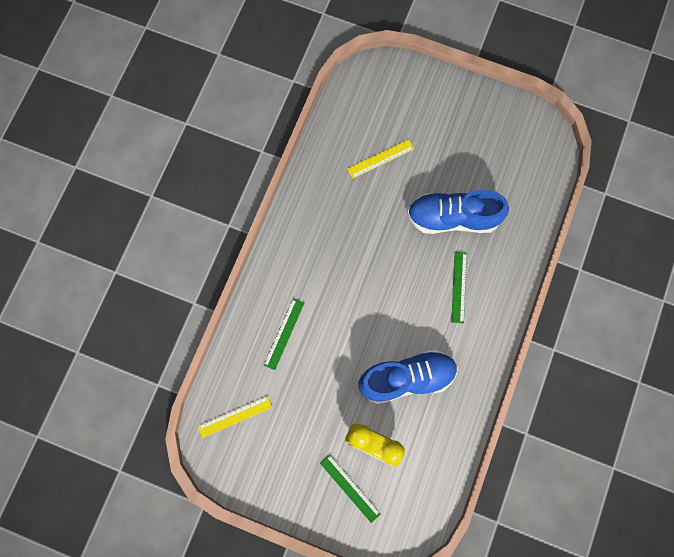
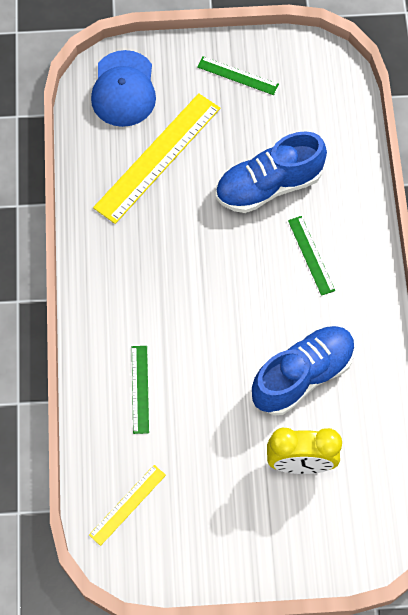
camera: 25 degrees left, 10 degrees down
(350, 488) = (297, 522): green ruler -> green ruler (237, 76)
(380, 93) = (124, 89): none -> blue cap
(380, 158) = (157, 157): yellow ruler -> yellow ruler, size x1.96

